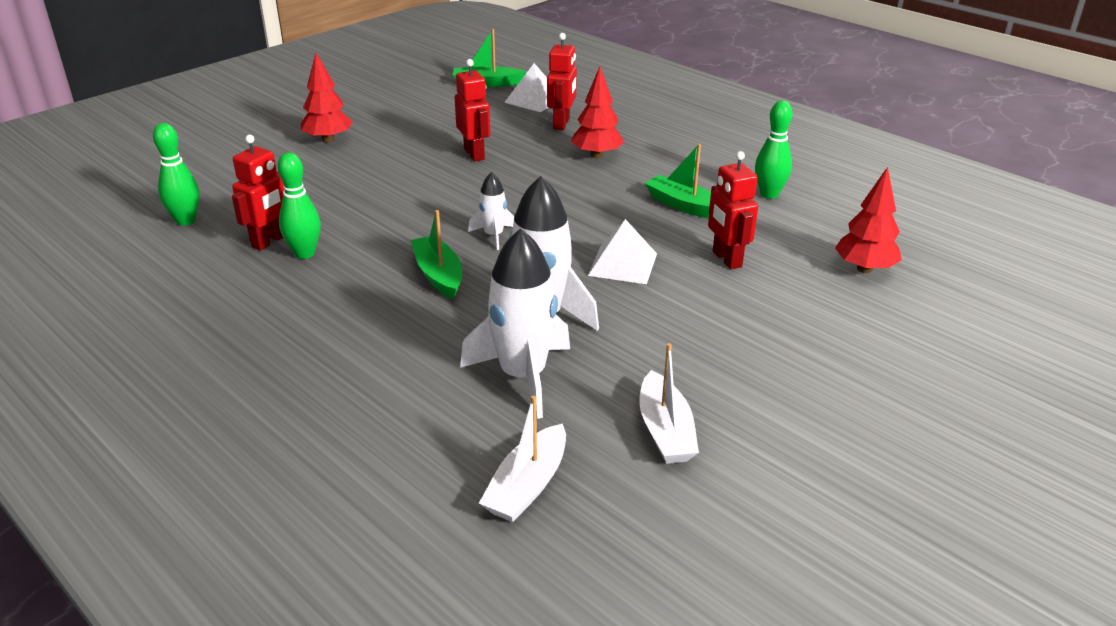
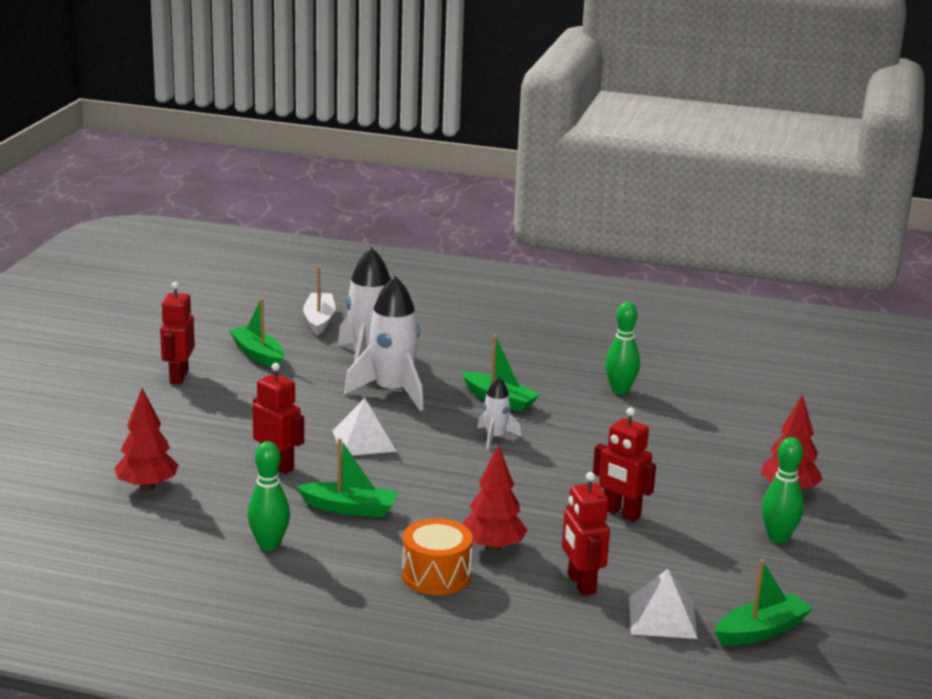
camera: 150 degrees right, 10 degrees down
(186, 220) = (751, 390): green bowling pin -> green bowling pin (778, 538)
(269, 241) = (661, 392): red robot -> red robot (178, 377)
(655, 149) = (436, 575): none -> orange drum
(665, 431) = (258, 355): white boat -> green boat

